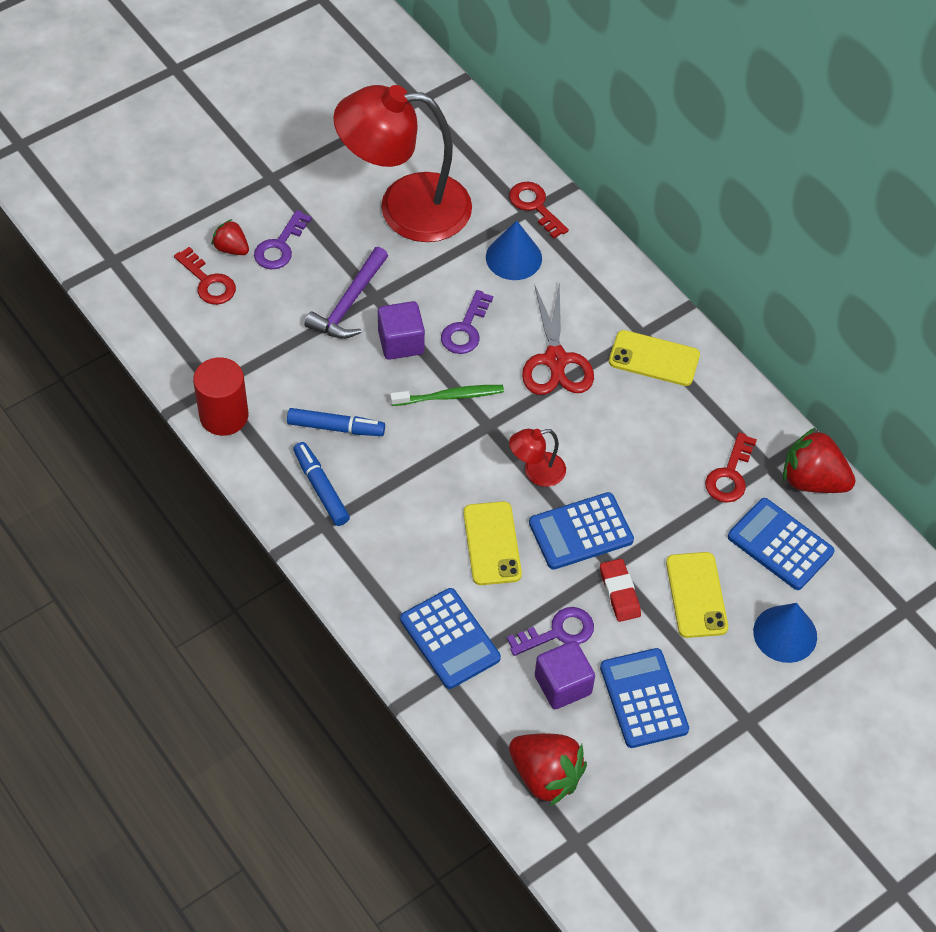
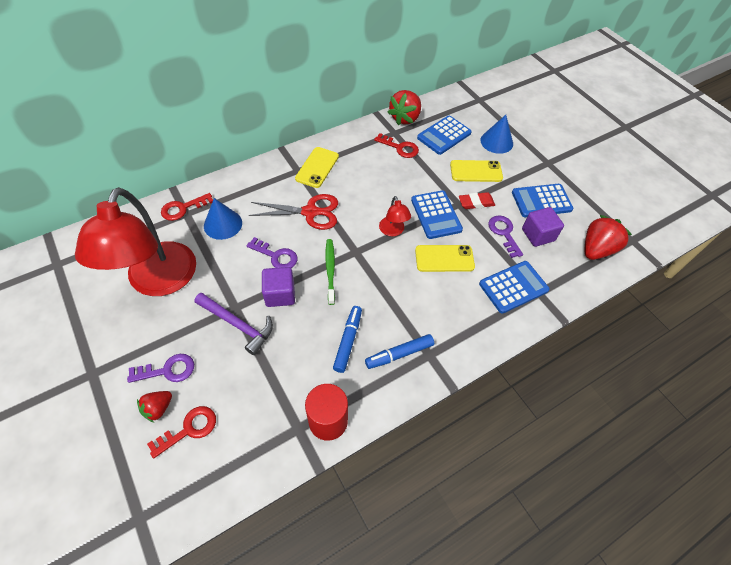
camera: 85 degrees left, 0 degrees up
(280, 246) = (168, 370): purple key -> purple key turned 45 degrees counterclockwise

